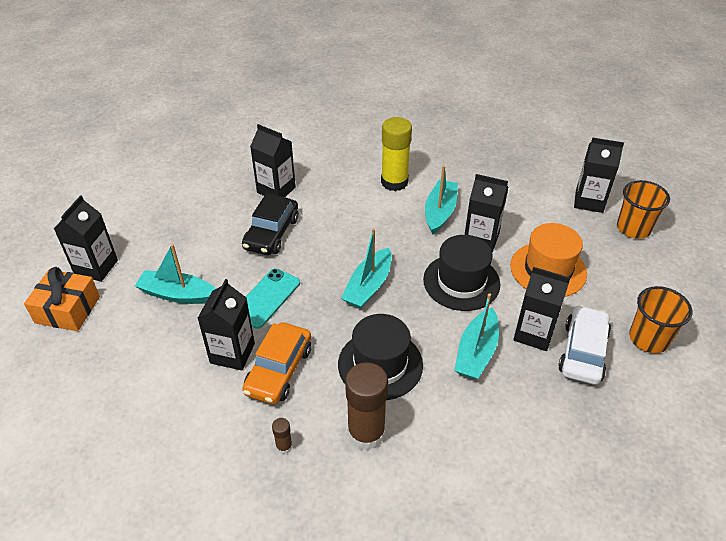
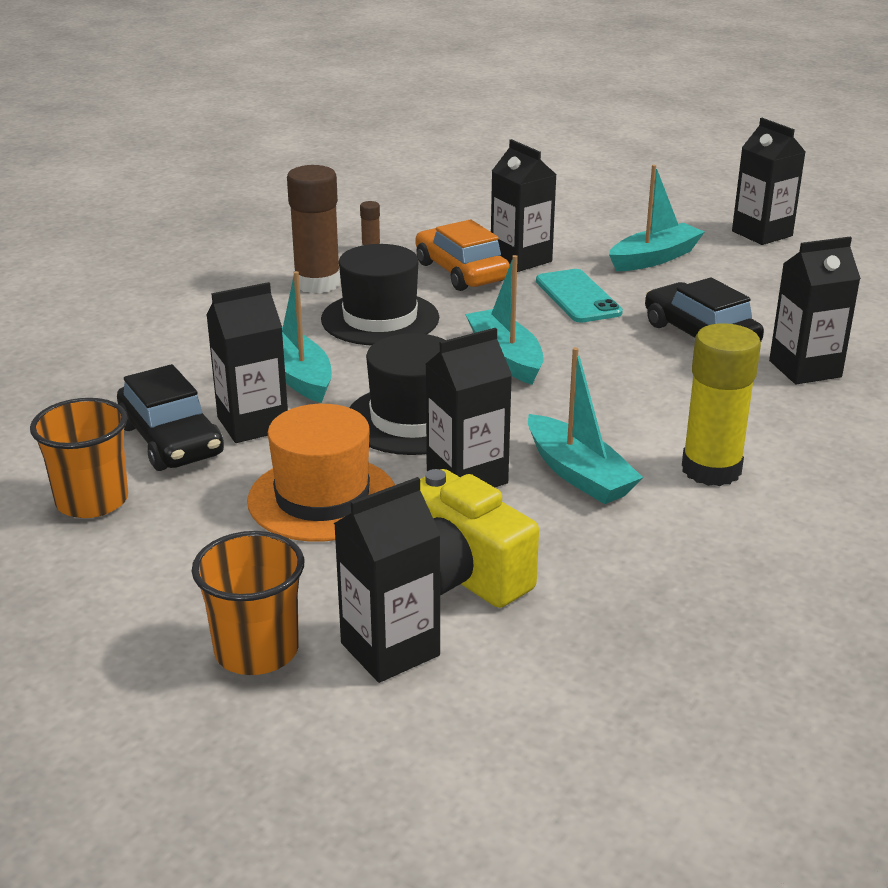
camera: 130 degrees right, 15 degrees down
(67, 309) = (704, 210): orange gift -> none
(536, 207) = (460, 575): none -> yellow camera
(582, 352) = (171, 440): white car -> black car

